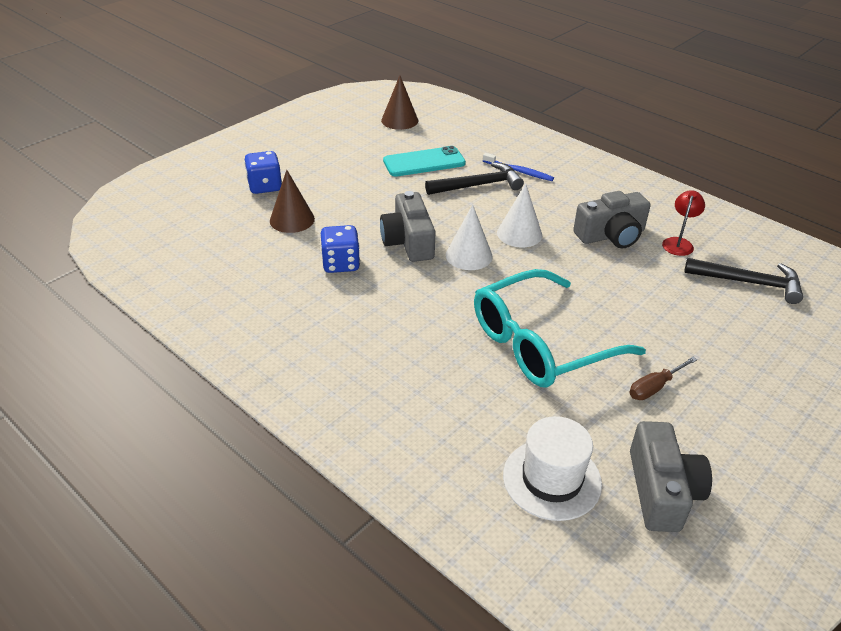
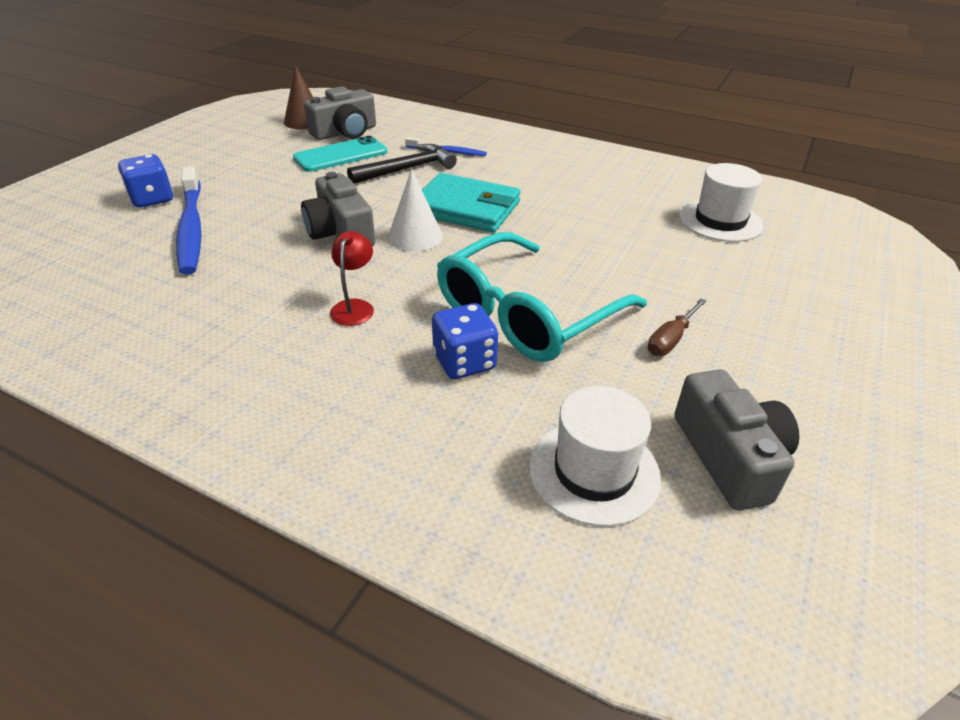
camera: 15 degrees left, 0 degrees up
(292, 219) = (191, 228): brown cone -> blue toothbrush
(341, 264) = (261, 266): blue dice -> blue dice (464, 362)
(519, 234) = (466, 208): white cone -> turquoise wallet
(611, 235) = (564, 197): grey camera -> grey camera (345, 132)
(678, 243) = (635, 195): red lamp -> red lamp (354, 307)
(748, 282) = (720, 221): black hammer -> white hat

